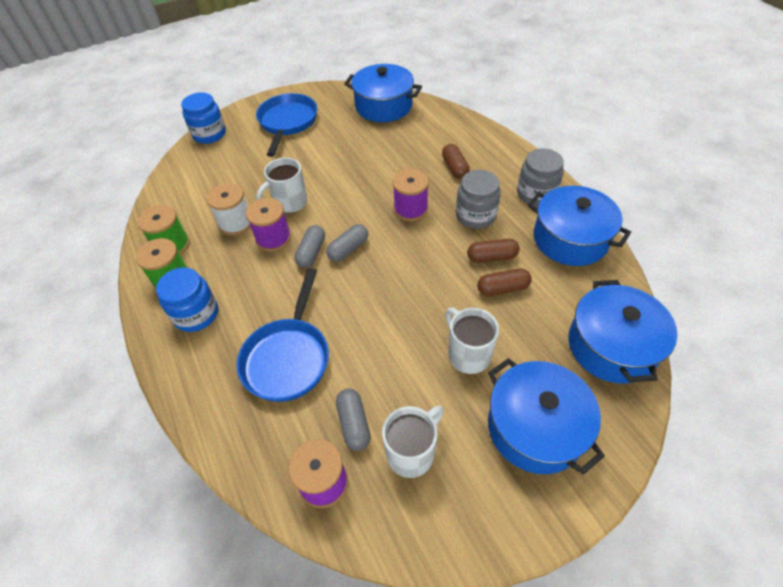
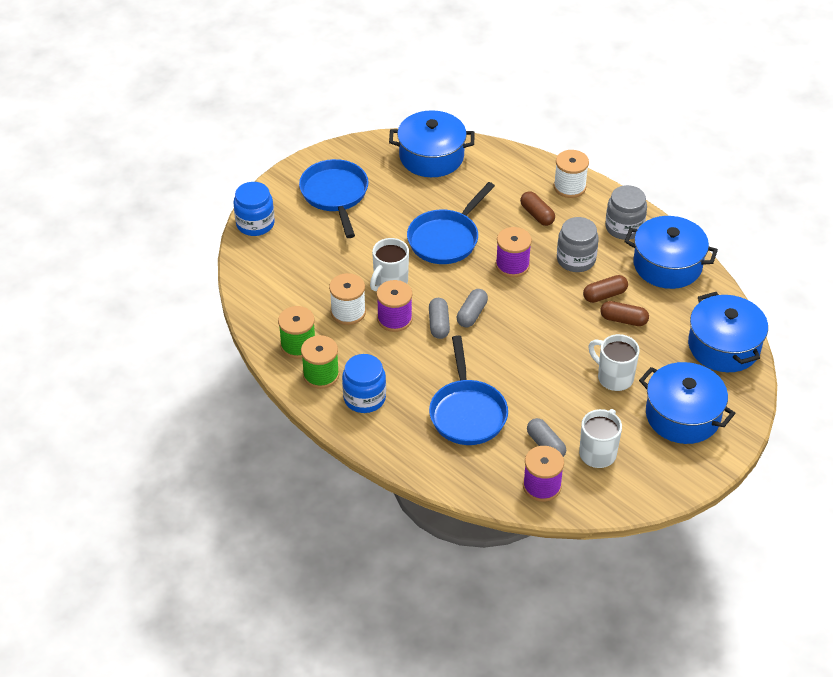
camera: 20 degrees left, 5 degrees down
(360, 174) = (446, 239): none -> blue pan
(495, 149) = (569, 187): none -> white spool
(502, 288) = (623, 320): brown capsule -> brown capsule turned 45 degrees clockwise

